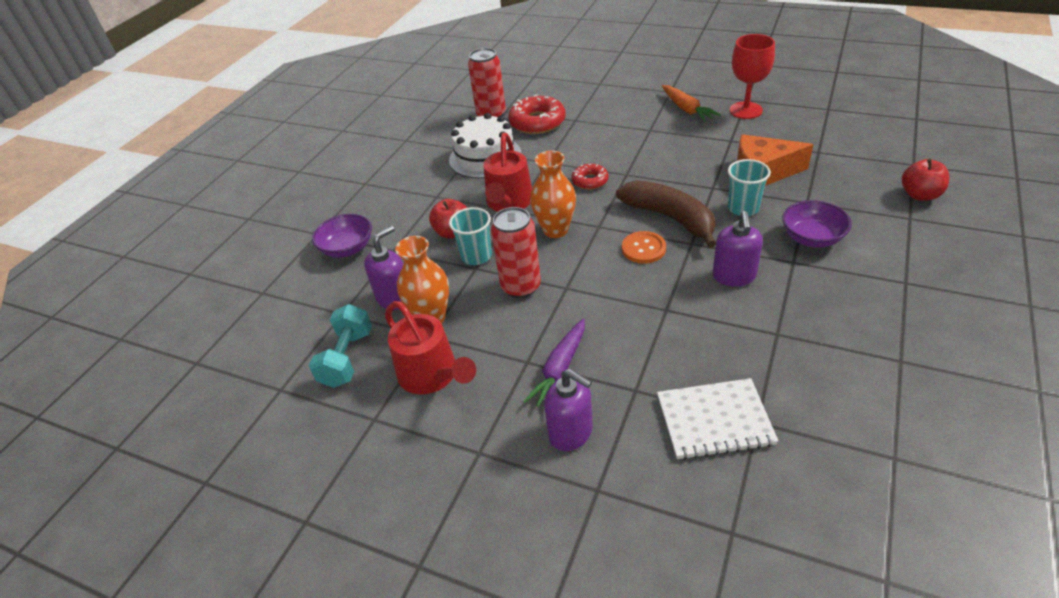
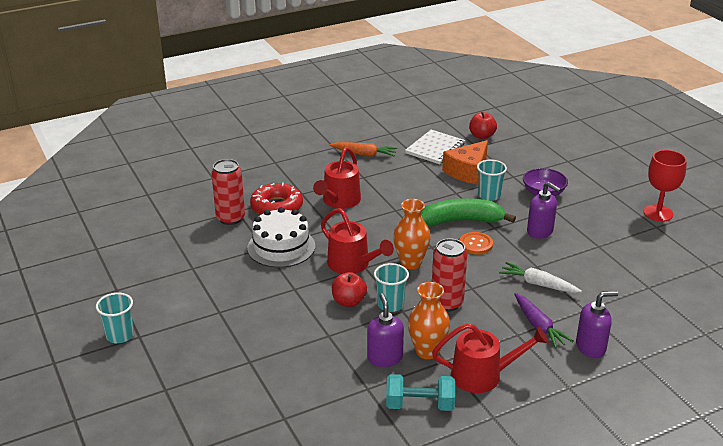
camera: 55 degrees left, 10 degrees down
(291, 164) = (120, 335): none -> turquoise cup
(347, 248) = (293, 355): purple bowl -> none
(347, 358) = (419, 405): turquoise dumbbell -> turquoise dumbbell turned 45 degrees counterclockwise
(590, 181) = (380, 225): red donut -> none
(593, 141) = (339, 201): none -> red watering can
(635, 328) = (538, 284): none -> white carrot
(670, 218) = (462, 221): brown banana -> green banana
(714, 420) = (634, 298): white notebook -> white notebook (435, 148)
(745, 110) = (400, 140): red goblet -> red goblet (658, 213)
(920, 195) = (555, 147): red apple -> red apple (482, 136)

